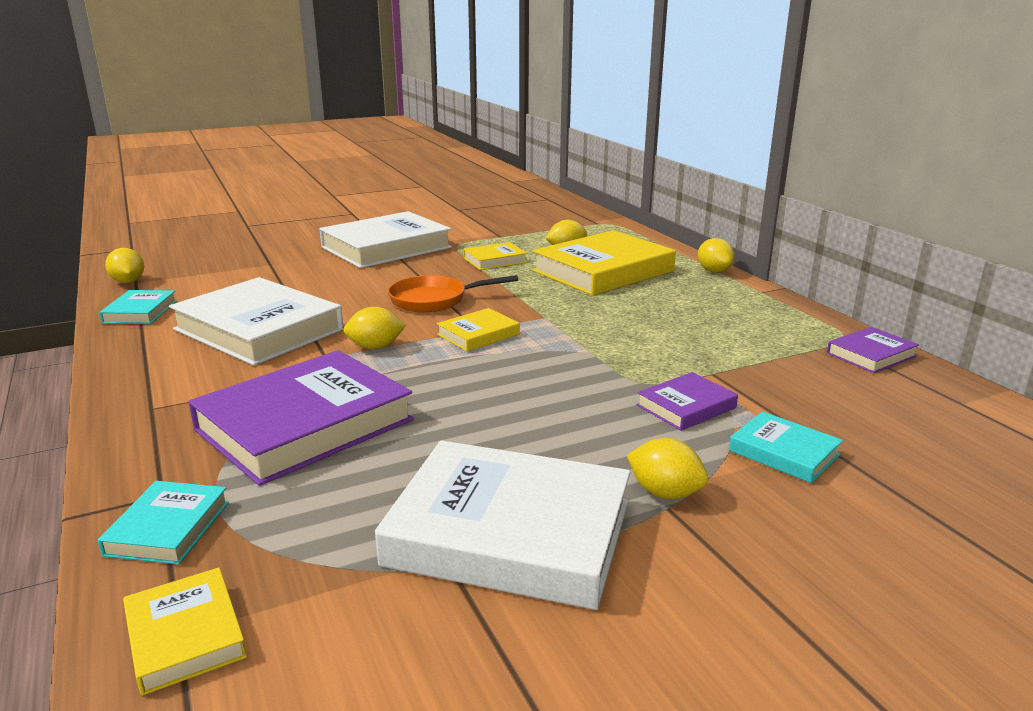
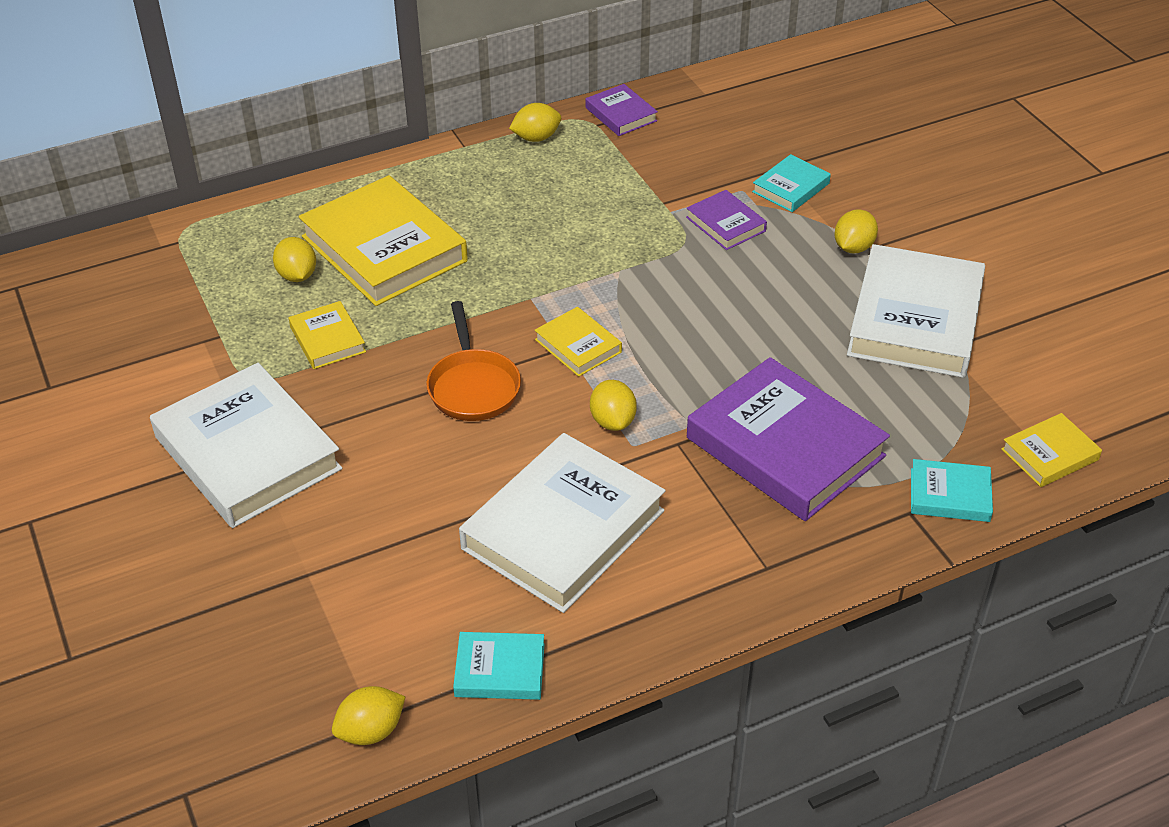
camera: 90 degrees left, 20 degrees up
(714, 271) = (395, 168): yellow lemon -> yellow lemon (536, 138)

